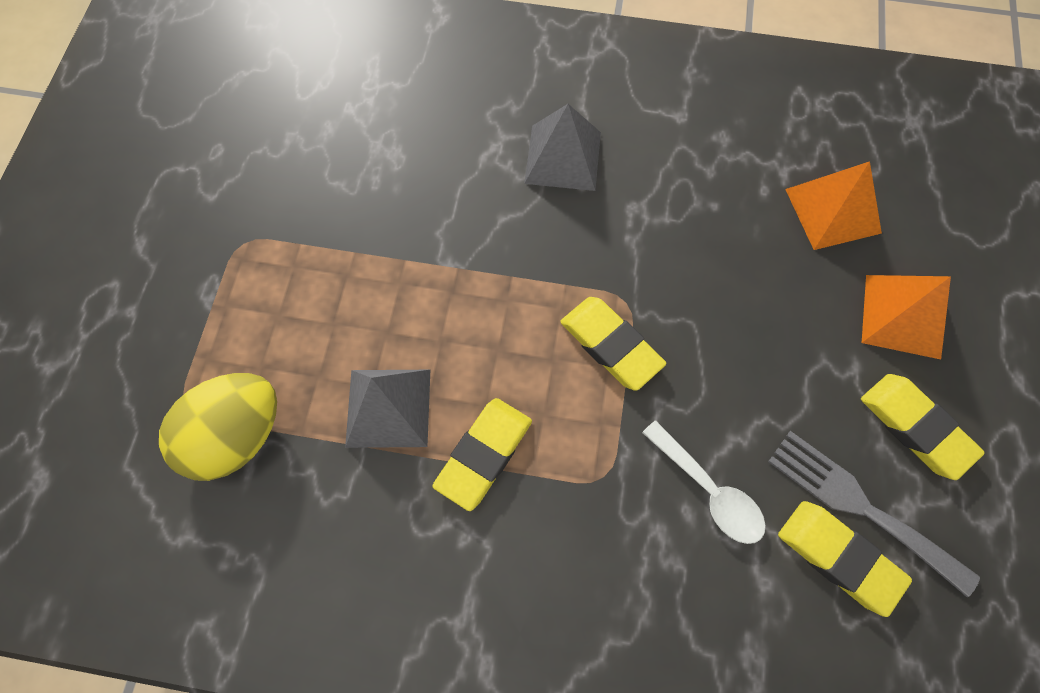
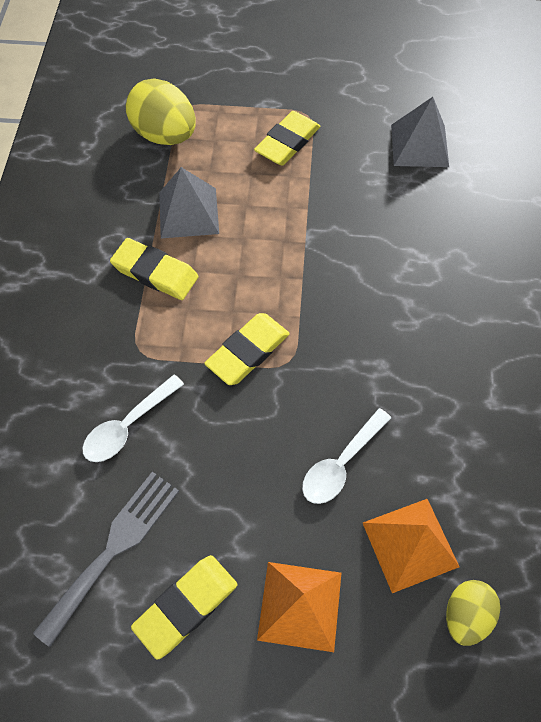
camera: 85 degrees right, 5 degrees down
(563, 157) = (423, 307): grey pyramid -> grey pyramid (419, 145)
(751, 262) = (341, 464): none -> white spoon
(839, 557) = (72, 526): yellow eraser -> yellow eraser (287, 142)
(895, 176) = (465, 615): none -> yellow egg

